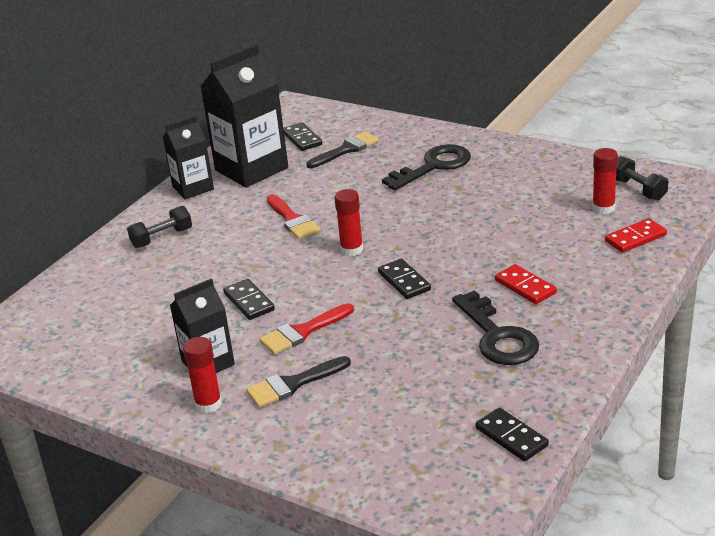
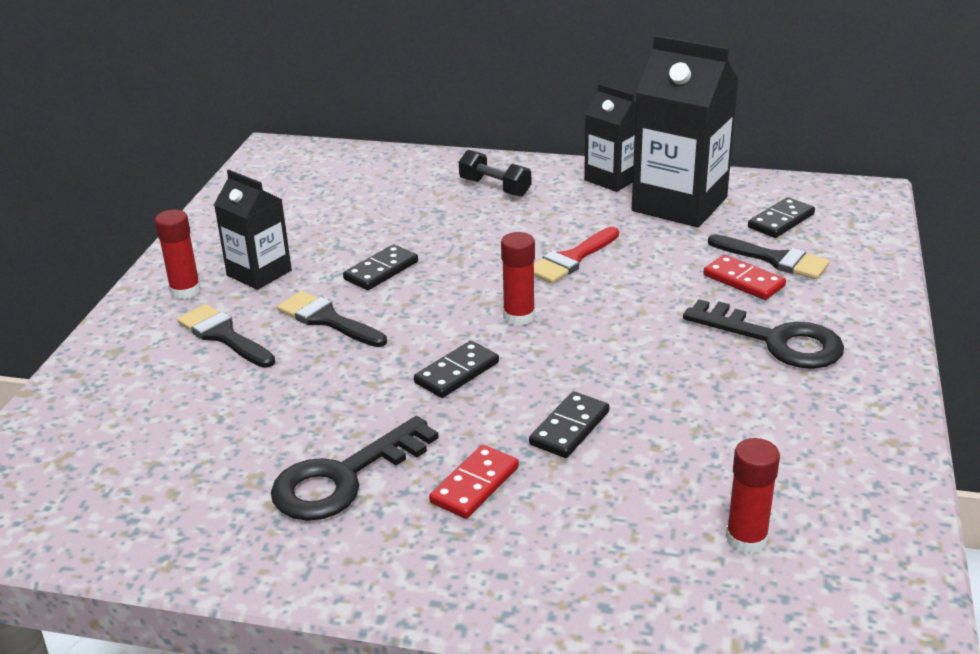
camera: 70 degrees right, 0 degrees up
(302, 331) = (327, 320): red brush -> black brush
(511, 437) = (118, 527): black domino -> black domino (569, 428)
(635, 238) = (664, 592): red domino -> red domino (744, 281)
(638, 189) = (836, 576): black dumbbell -> none

